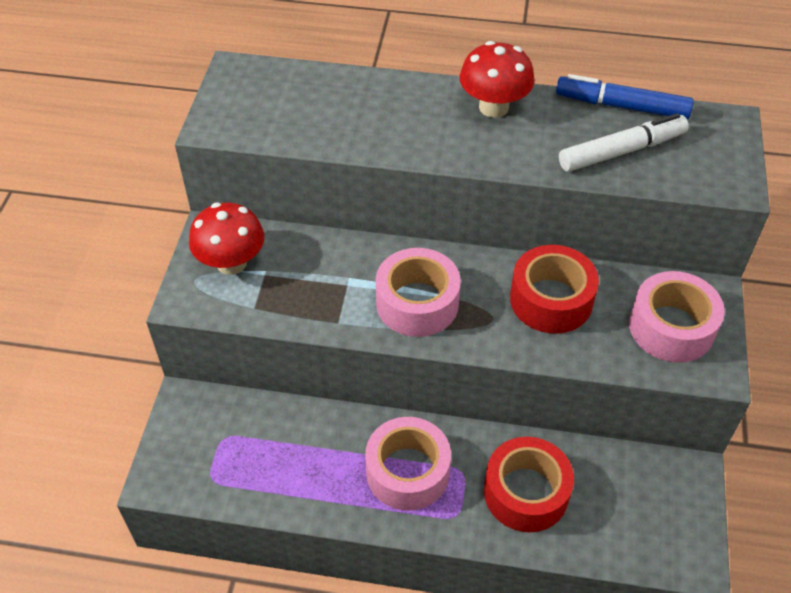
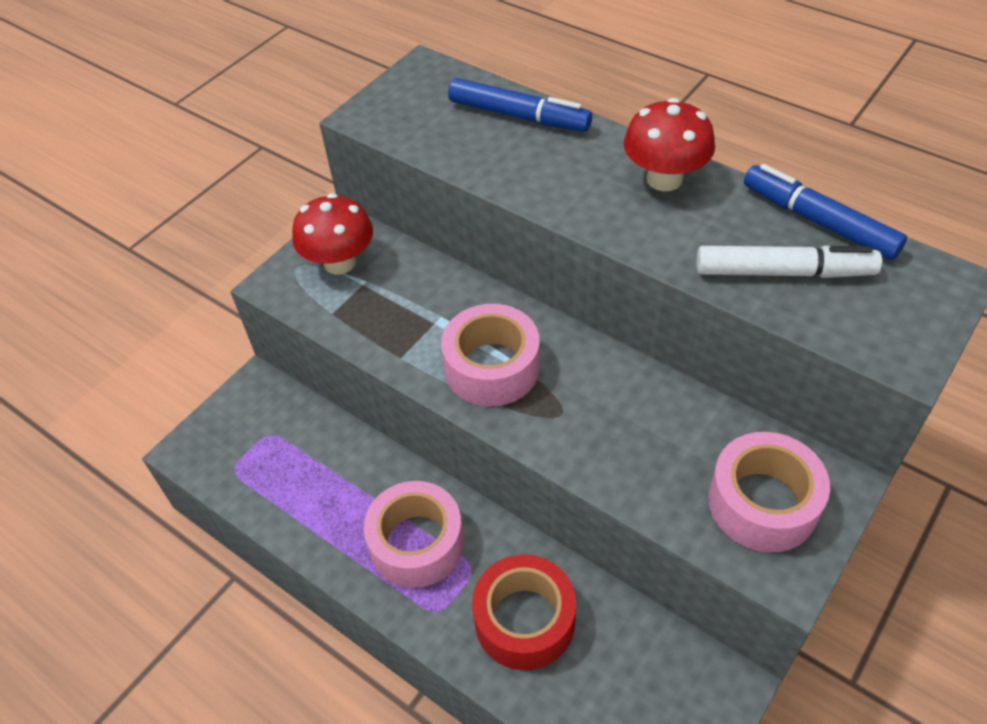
camera: 30 degrees right, 0 degrees up
(346, 89) = (519, 116): none -> blue marker
(551, 300) = (639, 418): red tape -> none

